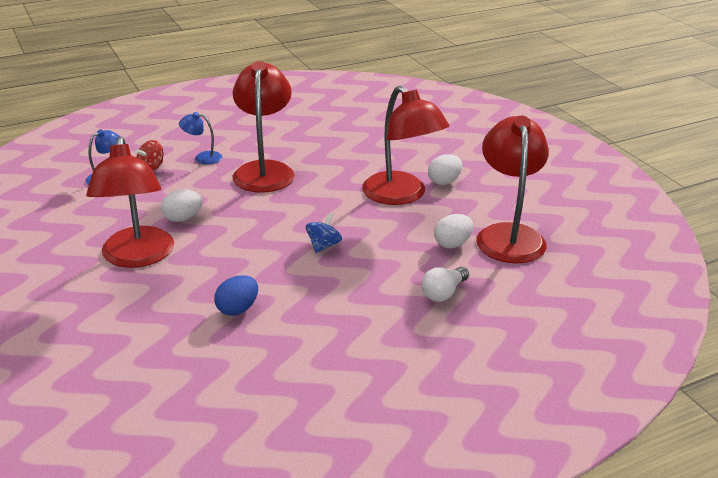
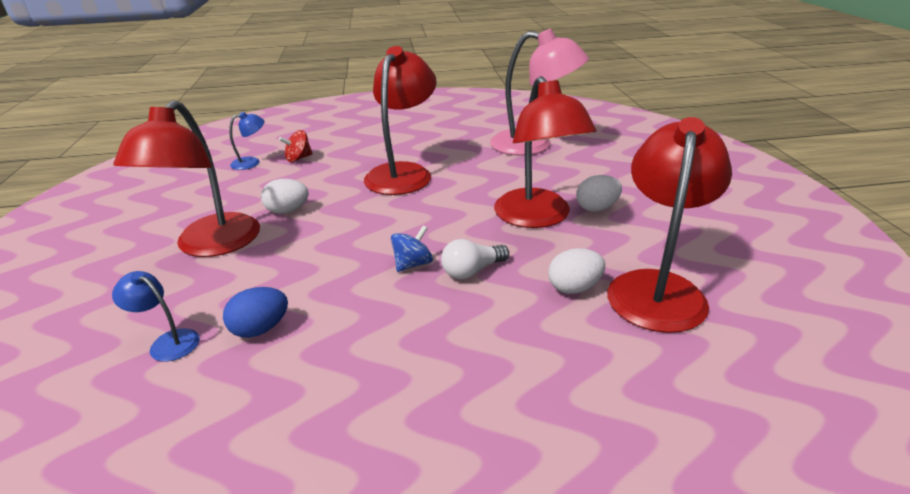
camera: 20 degrees right, 0 degrees up
(202, 157) = (352, 154): blue lamp -> blue lamp (168, 342)
(367, 130) = (533, 145): none -> pink lamp
(444, 293) = (531, 358): white light bulb -> white light bulb (472, 271)

